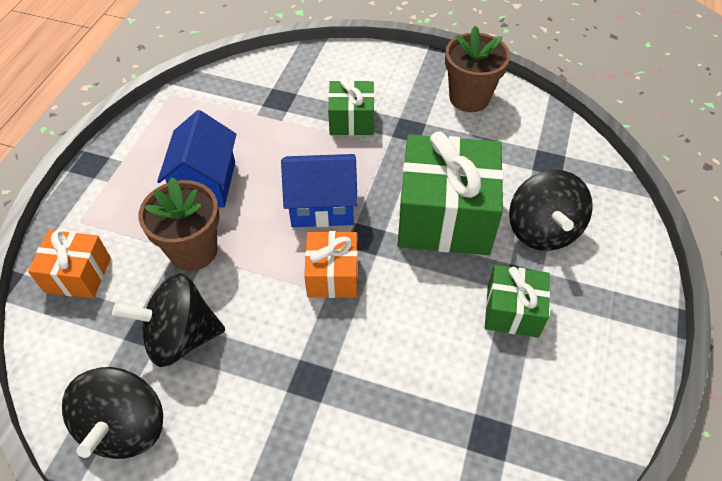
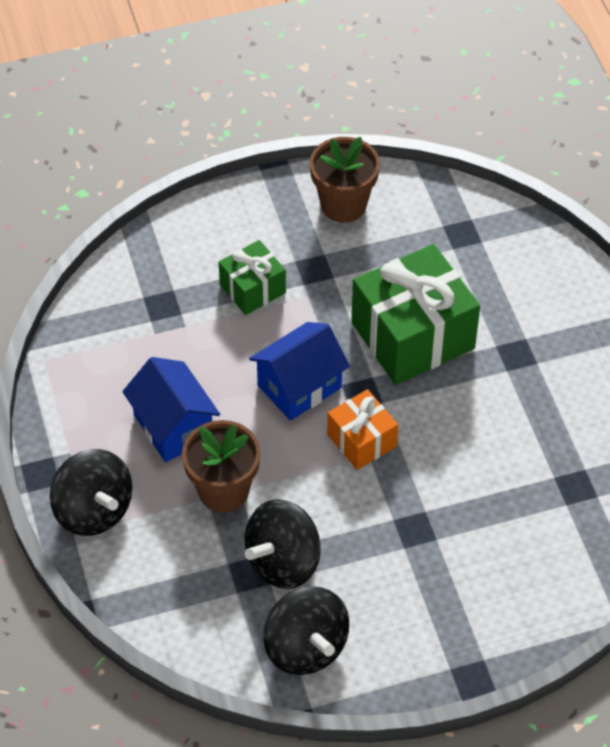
camera: 35 degrees left, 0 degrees up
(78, 275) = (142, 570): orange gift -> none
(512, 311) = (526, 384): green gift -> none
(542, 230) = (501, 302): black spinning top -> black spinning top (94, 510)

